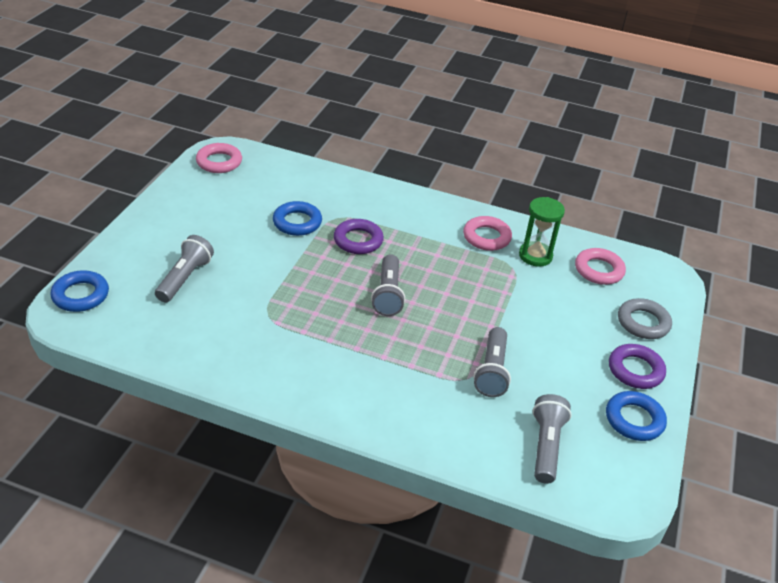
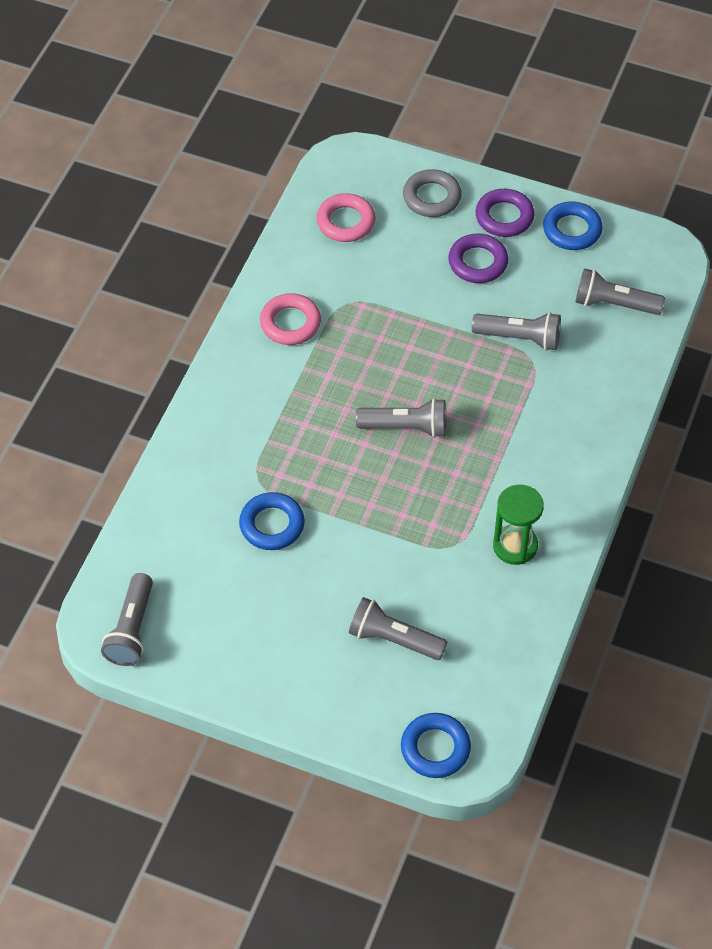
camera: 85 degrees left, 15 degrees up
(219, 162) = (132, 629): pink ring -> grey flashlight
(358, 240) = (306, 457): purple ring -> purple ring (478, 262)
(535, 256) = (323, 278): green hourglass -> green hourglass (515, 546)

